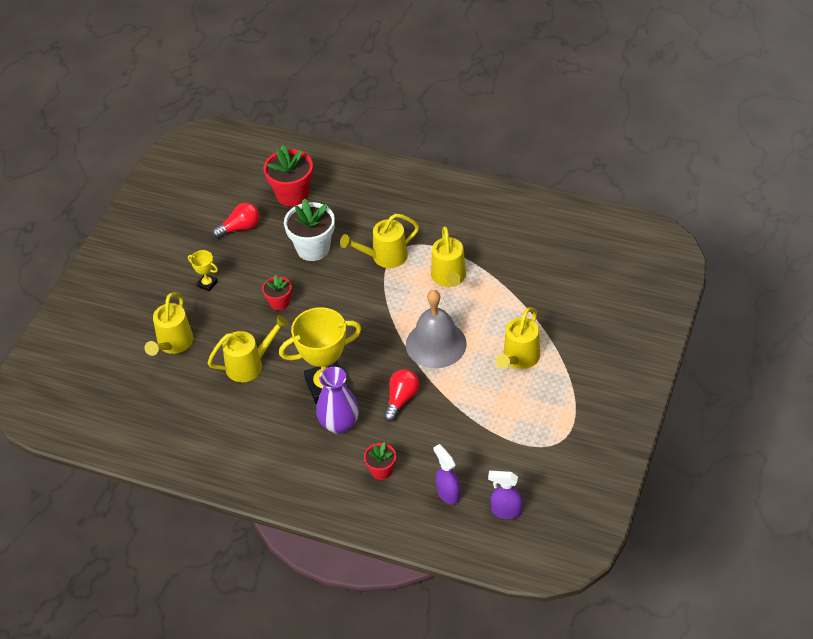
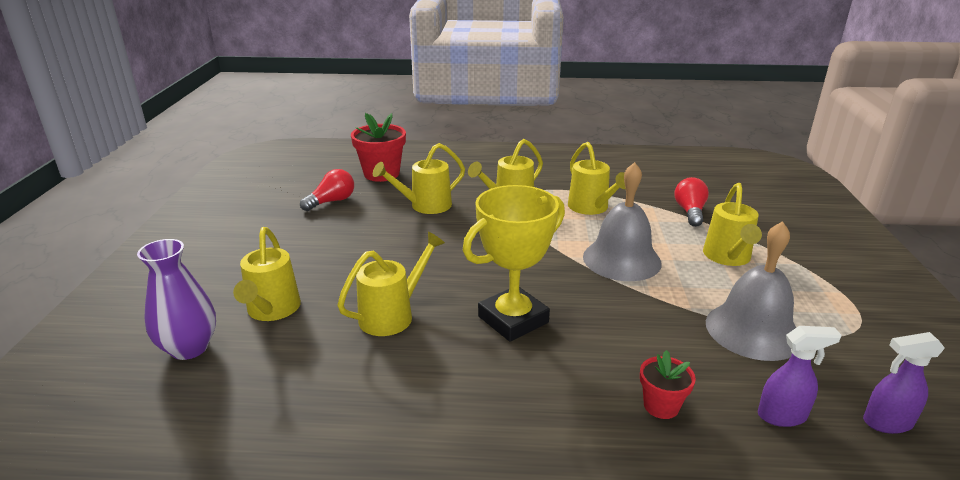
camera: 20 degrees left, 20 degrees down
(207, 284) = (305, 248): yellow trophy -> none
(279, 303) = (406, 252): red flower pot -> none
(313, 248) = (424, 206): white flower pot -> yellow watering can
(339, 424) = (558, 359): purple vase -> purple vase (189, 348)
(401, 399) = (622, 317): red light bulb -> red light bulb (690, 212)
(448, 493) = (782, 416): purple spray bottle -> purple spray bottle turned 135 degrees clockwise
(481, 429) = (753, 330): none -> grey bell

